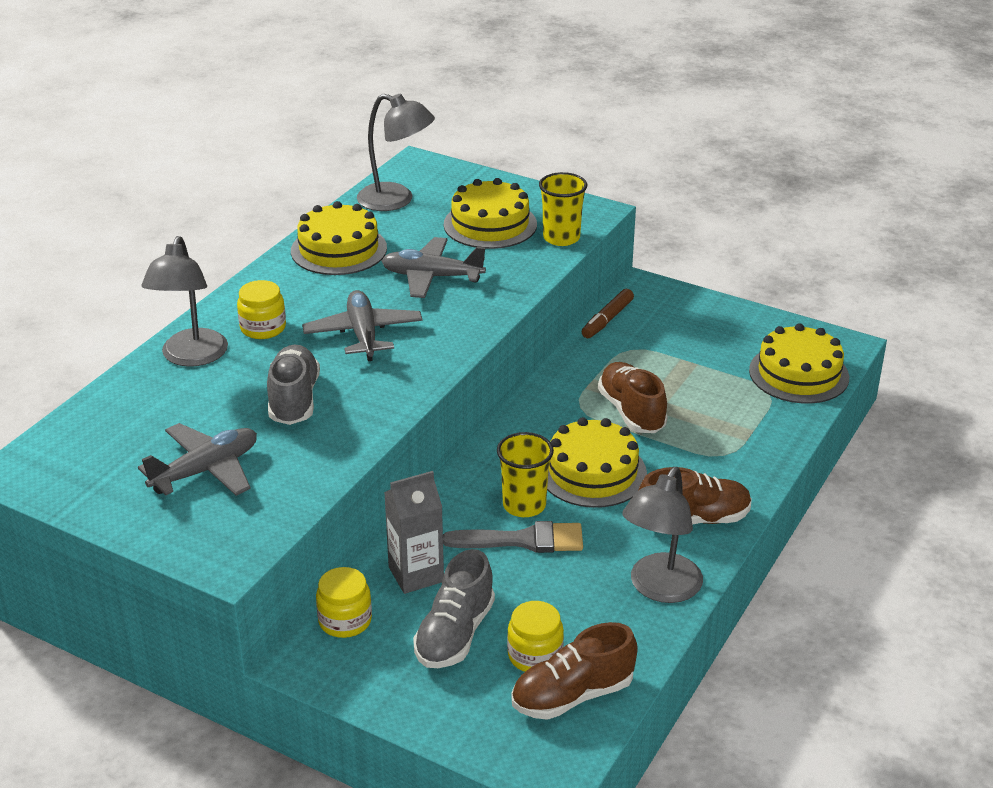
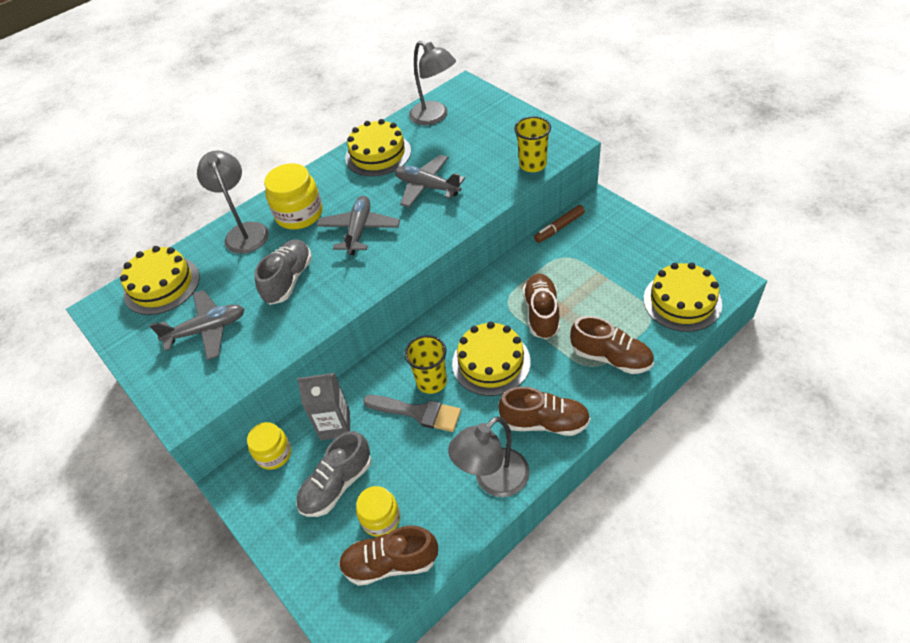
camera: 25 degrees right, 15 degrees up
(191, 357) = (245, 231): grey lamp -> grey lamp turned 135 degrees clockwise
(263, 328) = (299, 214): yellow jar -> yellow jar, size x1.56
(490, 224) = (488, 146): yellow cake -> yellow cake (162, 285)
(741, 442) = (611, 357): none -> brown shoe

